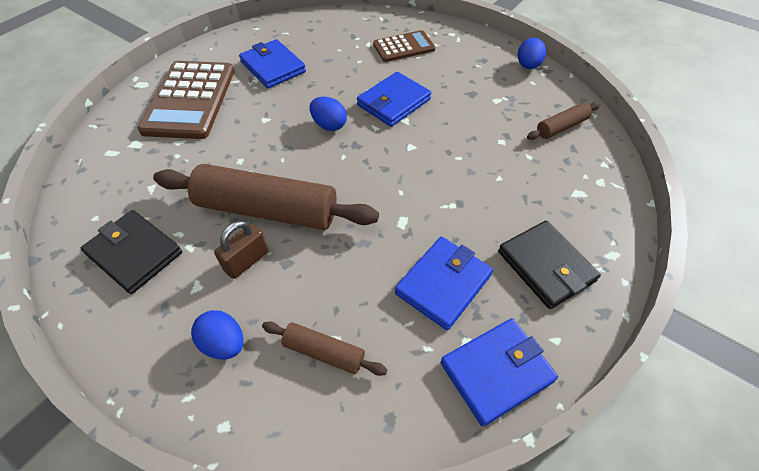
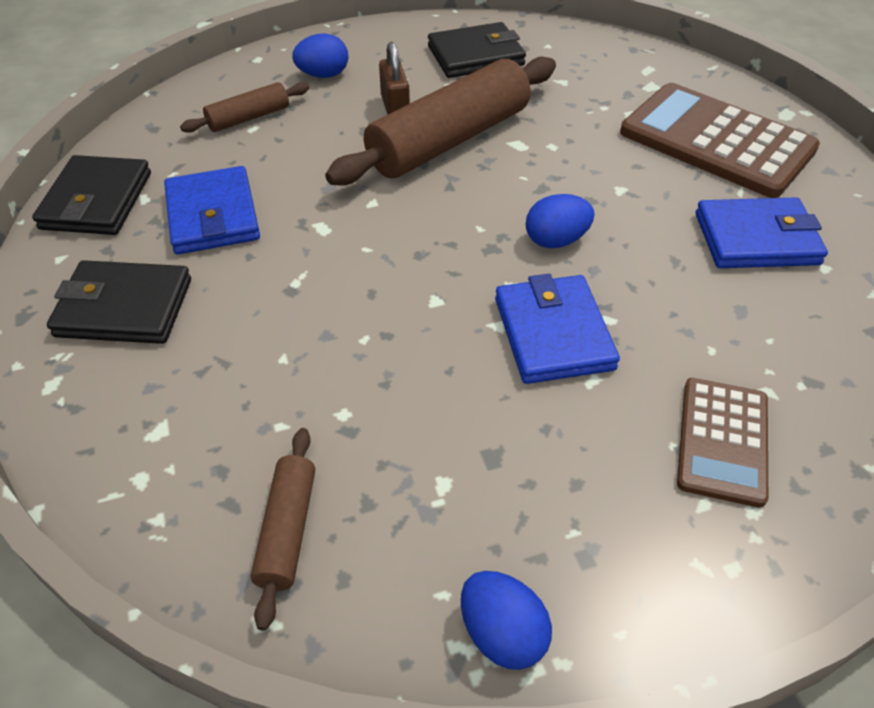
camera: 125 degrees right, 5 degrees down
(496, 372) = (97, 201): blue wallet -> black wallet

